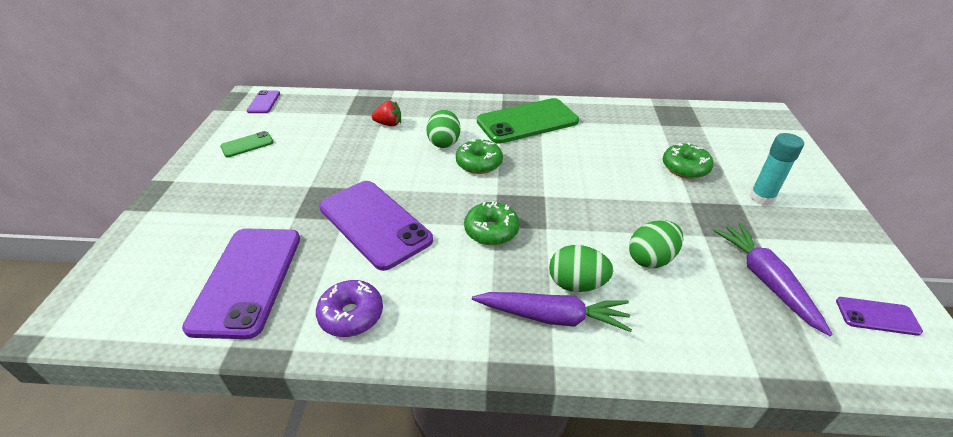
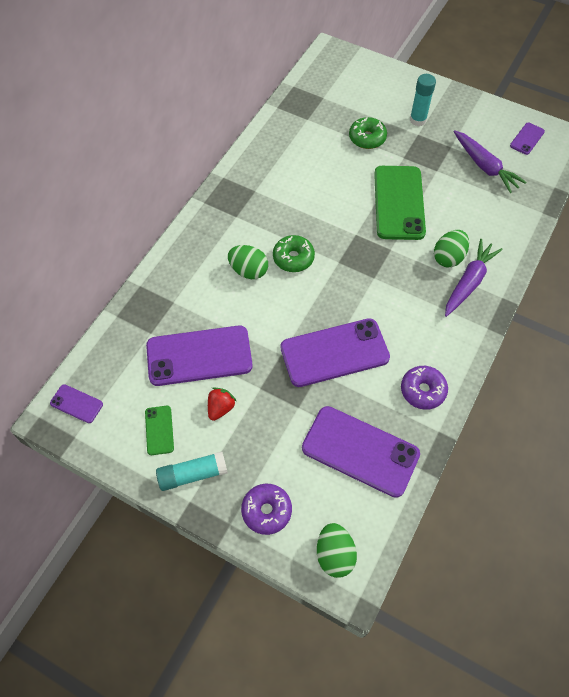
camera: 65 degrees left, 20 degrees up
(163, 230) = (266, 511): none -> purple donut
(203, 174) = (192, 474): none -> turquoise glue stick
(333, 143) = (199, 356): none -> purple phone
(389, 124) = (192, 303): red strawberry -> red strawberry (221, 408)
(491, 230) = (378, 282): green donut -> none
(527, 121) = (251, 200): green phone -> green phone (399, 203)
(651, 259) = (444, 209): green egg -> green egg (334, 554)
(766, 280) = (485, 166): purple carrot -> purple carrot turned 135 degrees counterclockwise

